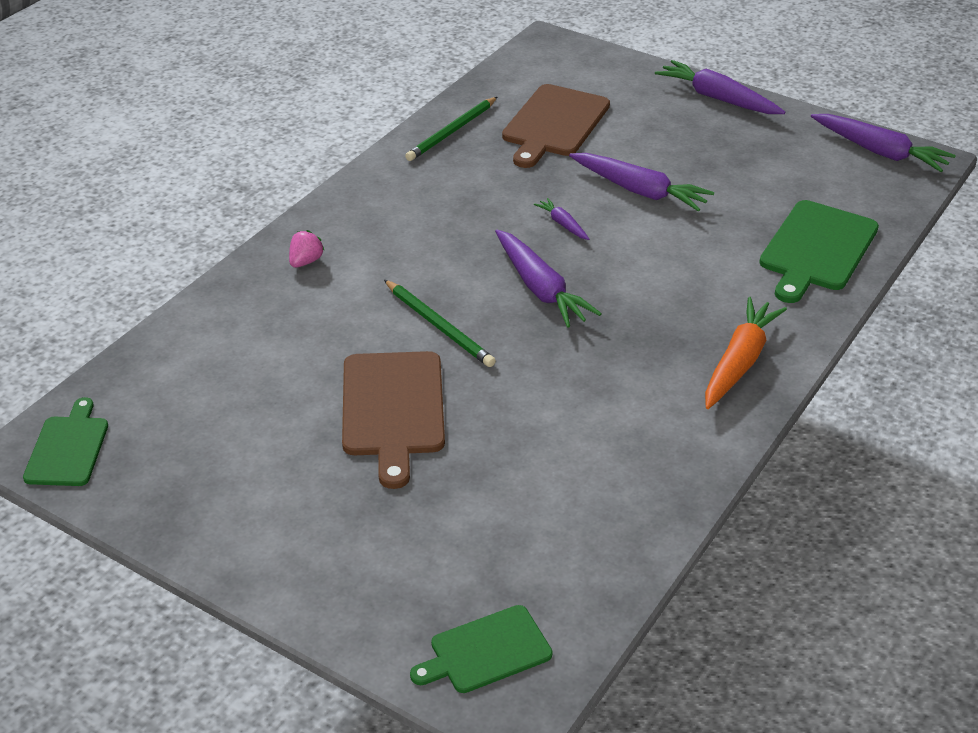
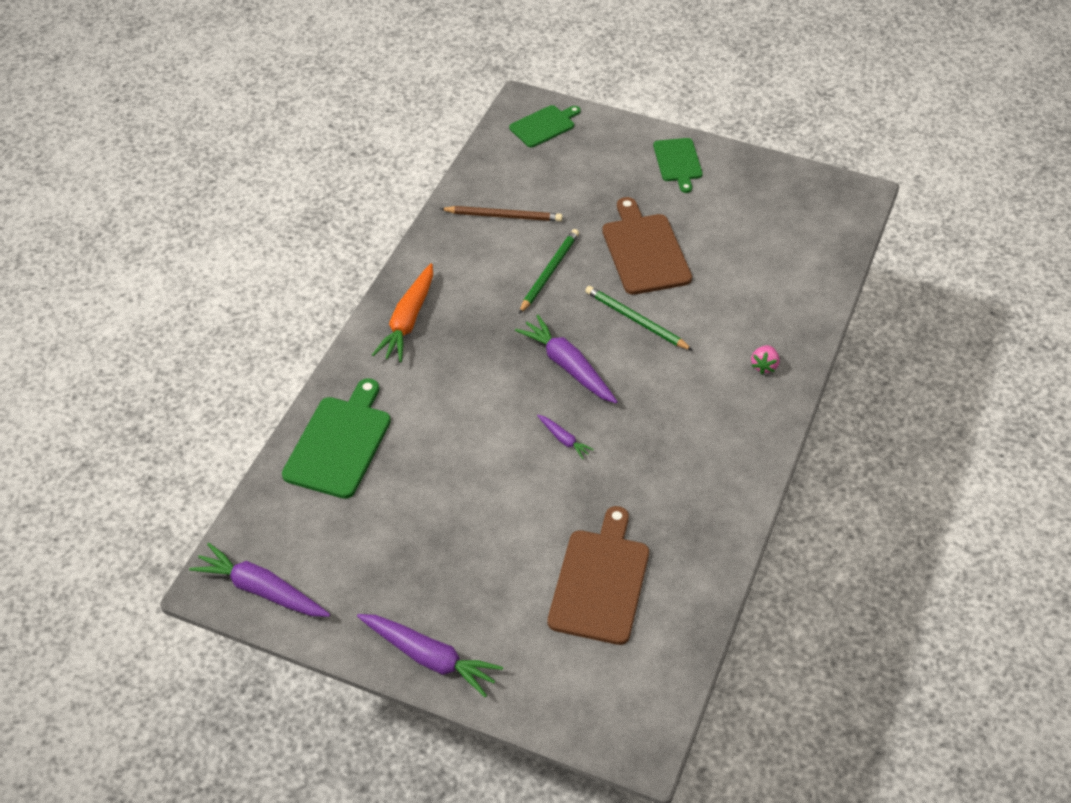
camera: 170 degrees right, 10 degrees up
(68, 448) = (837, 198): green cutting board -> green cutting board (678, 162)
(452, 131) = (700, 552): green pencil -> green pencil (549, 272)
(589, 488) = (503, 216): none -> brown pencil
(639, 191) = (500, 493): purple carrot -> none

